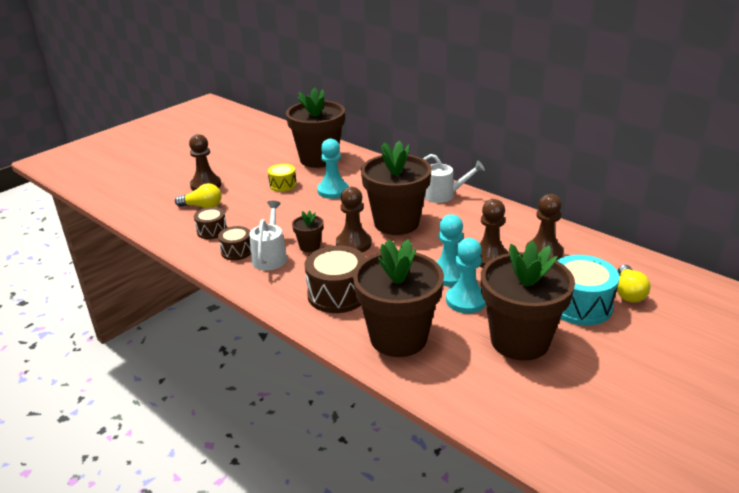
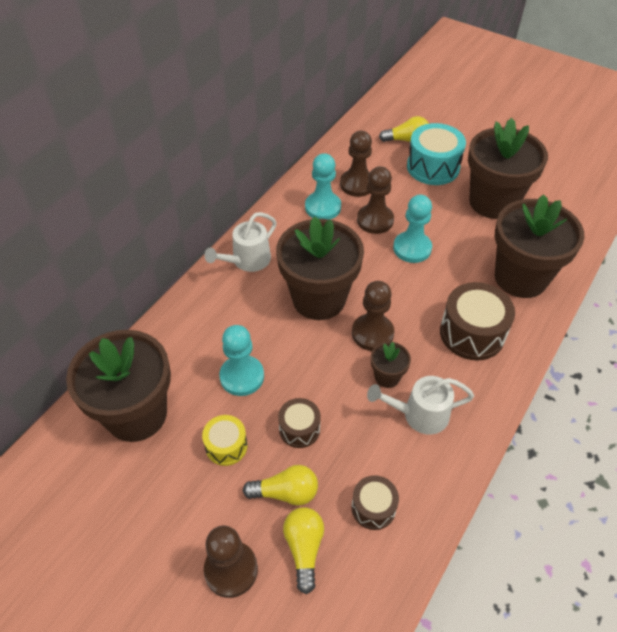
camera: 100 degrees left, 20 degrees up
(237, 251) = (417, 457): brown drum -> brown drum (299, 429)
(240, 202) = (286, 492): none -> yellow light bulb
(443, 195) = (247, 261): white watering can -> white watering can turned 135 degrees counterclockwise
(466, 300) = (449, 235): turquoise pawn -> turquoise pawn (323, 207)

